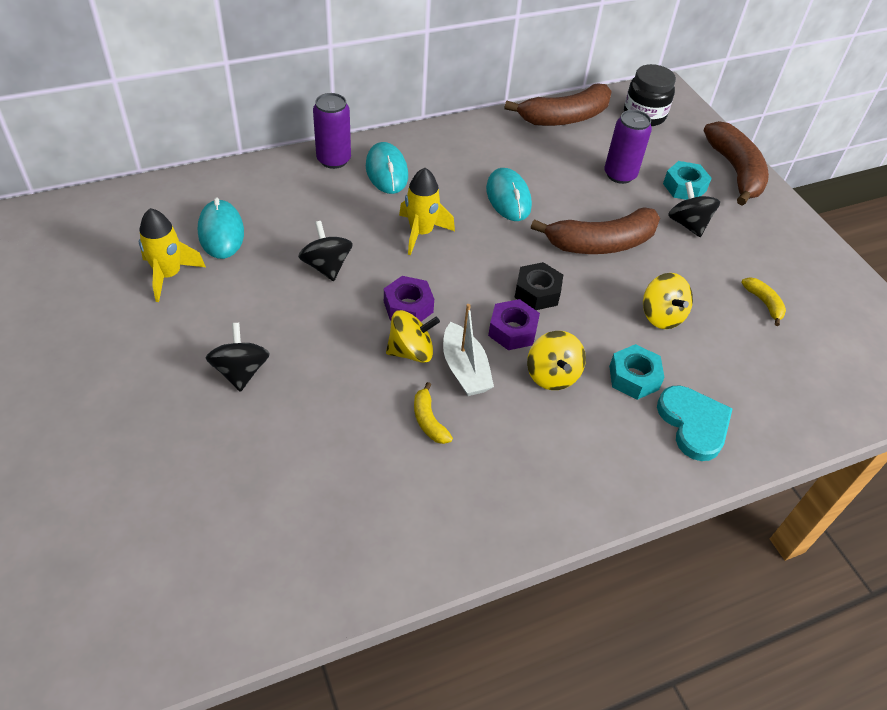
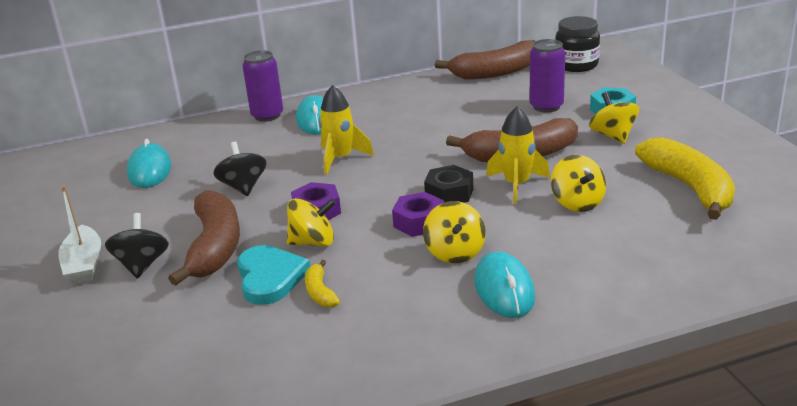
camera: 10 degrees right, 20 degrees down
(169, 275) = (93, 202): yellow rocket -> yellow rocket (516, 185)
(464, 369) = (364, 253): white boat -> white boat (84, 265)
(508, 198) = (431, 129): turquoise mouse -> turquoise mouse (504, 289)
(634, 377) = (541, 250): turquoise nut -> none
(688, 224) = (613, 136): black spinning top -> yellow spinning top
(693, 424) = (603, 283): turquoise heart -> turquoise heart (270, 277)
(735, 171) = (667, 96): brown banana -> brown banana (215, 247)
(764, 303) = (689, 187): yellow banana -> yellow banana, size x2.19

